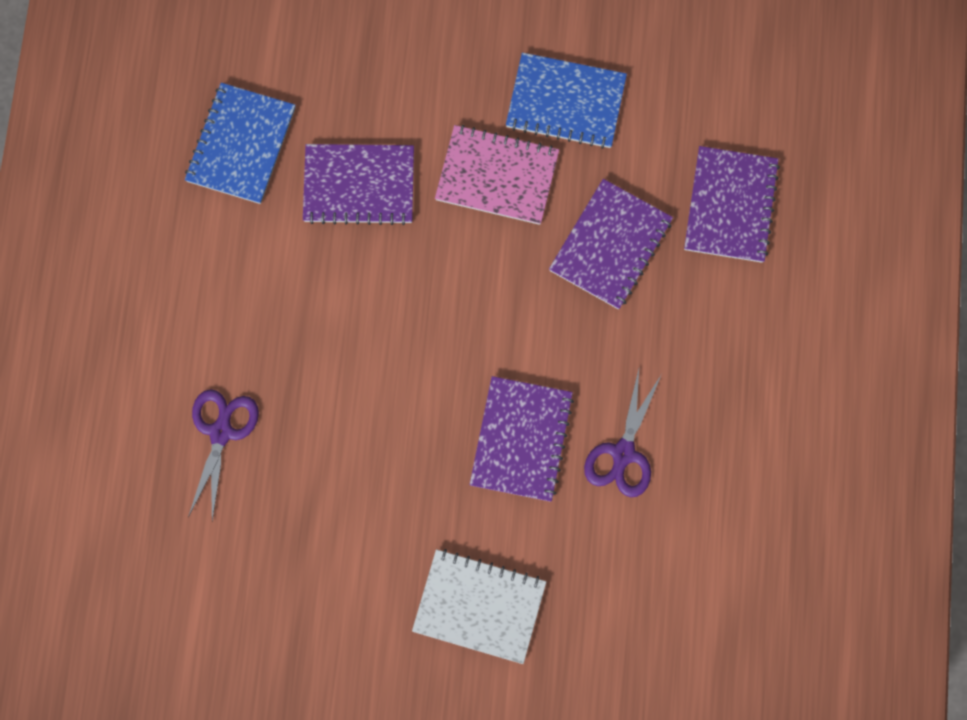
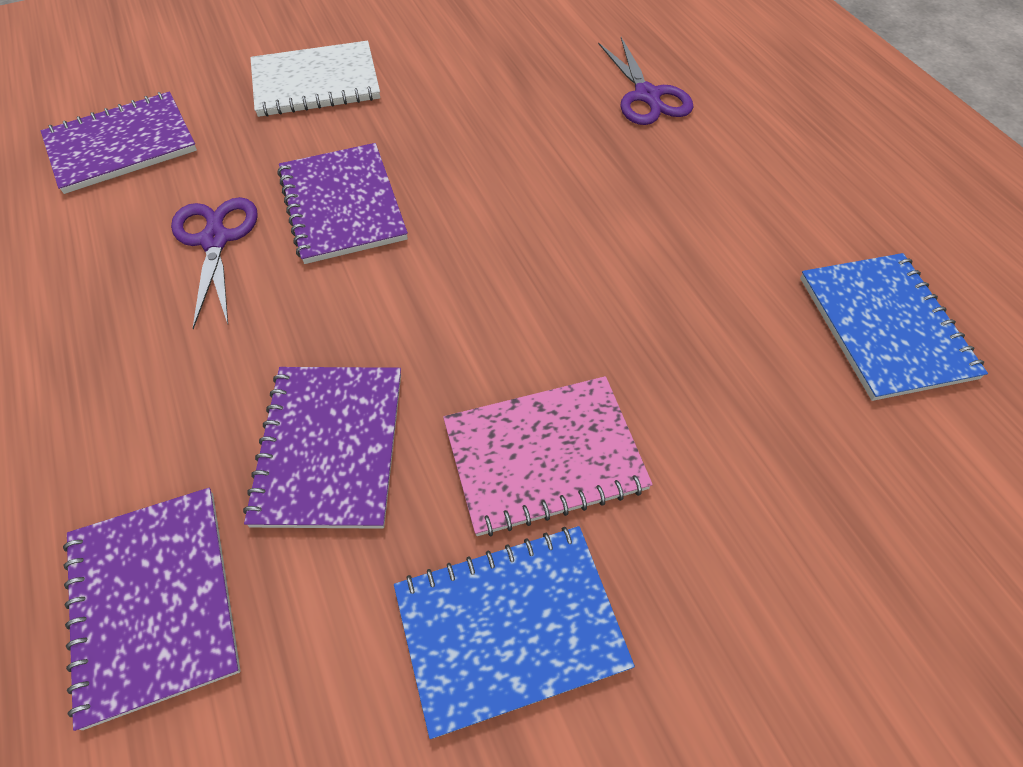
camera: 150 degrees right, 20 degrees down
(359, 185) = (711, 354): purple notebook -> purple notebook (121, 145)

